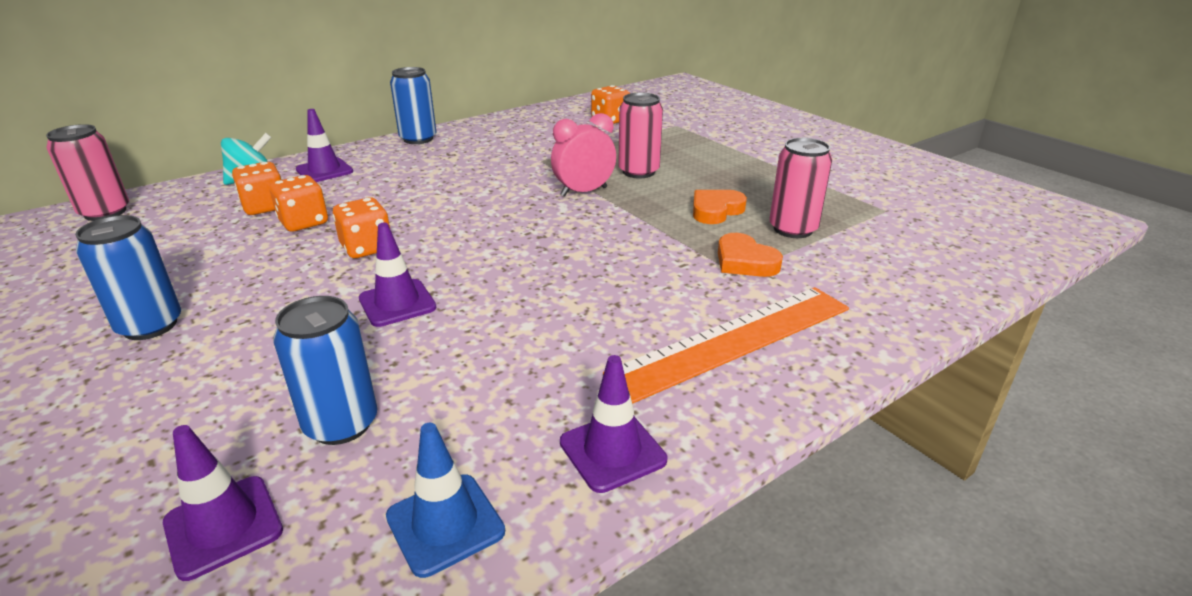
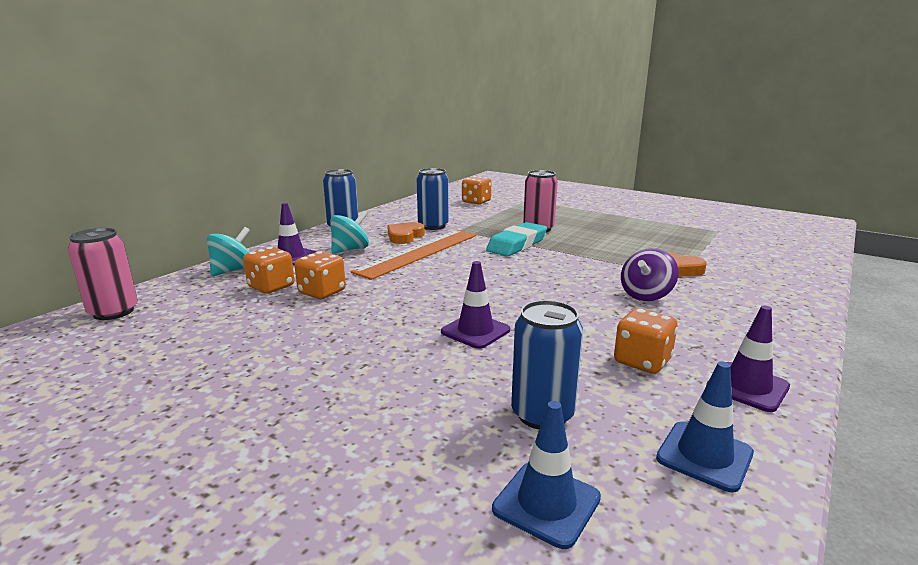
camera: 20 degrees left, 10 degrees down
(150, 326) = (280, 384): blue can -> blue can (433, 226)
(223, 526) = (546, 503): purple traffic cone -> blue traffic cone
(367, 248) = (400, 301): orange dice -> orange dice (642, 361)
(392, 171) = (350, 250): none -> turquoise spinning top
(584, 192) = (517, 244): pink clock -> turquoise eraser
(653, 294) = (646, 295): none -> purple spinning top
(715, 210) = (619, 244): orange heart -> orange heart (405, 236)
(733, 340) = (730, 311): orange ruler -> orange ruler (418, 252)
(793, 229) = (680, 248): pink can -> none

